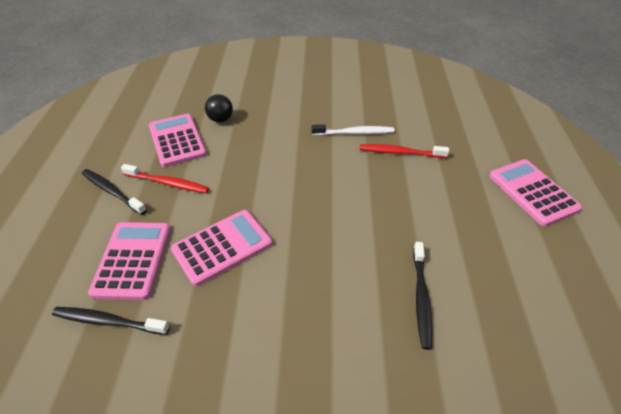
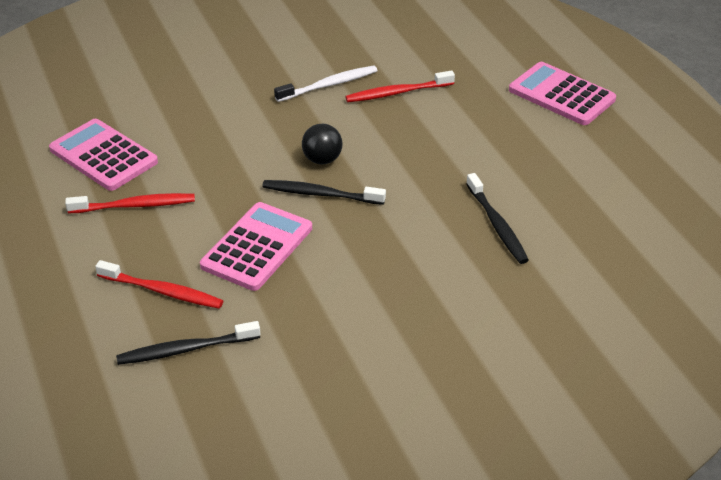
camera: 25 degrees left, 5 degrees down
(112, 192) = (70, 235): black toothbrush -> black toothbrush (321, 194)
(133, 260) = (162, 291): pink calculator -> red toothbrush
(220, 119) = (142, 115): black ball -> black ball (322, 160)

